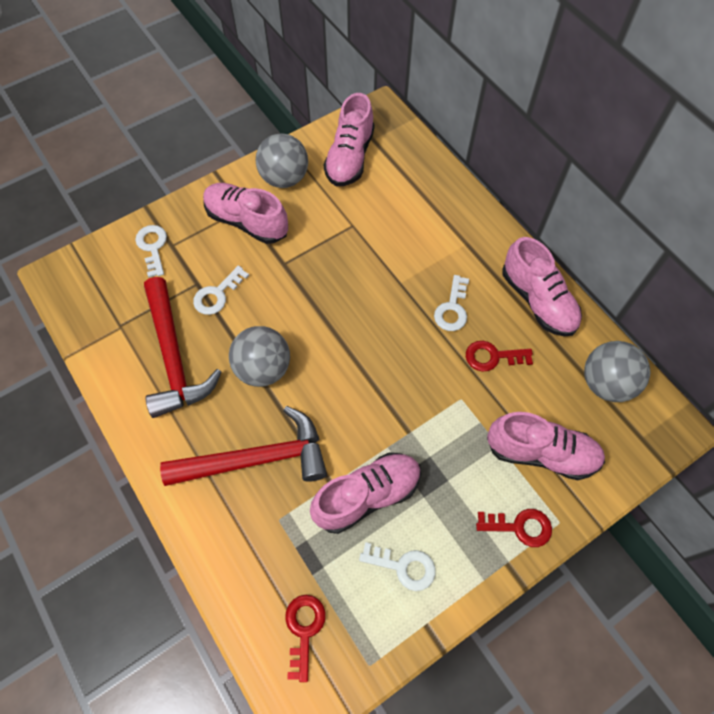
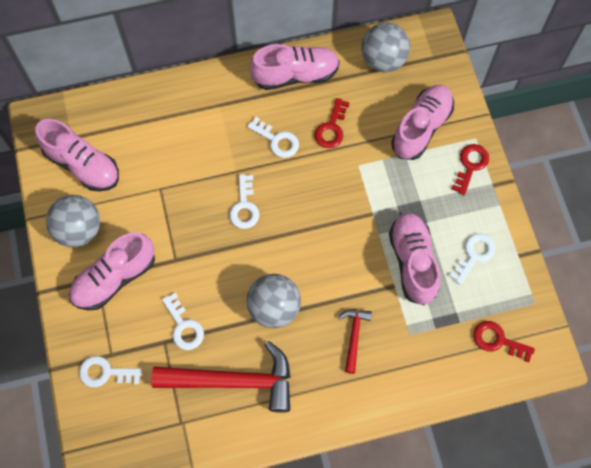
camera: 70 degrees left, 5 degrees up
(256, 459) = (354, 336): red hammer -> red hammer, size x0.48
(364, 304) = (244, 206): none -> white key

